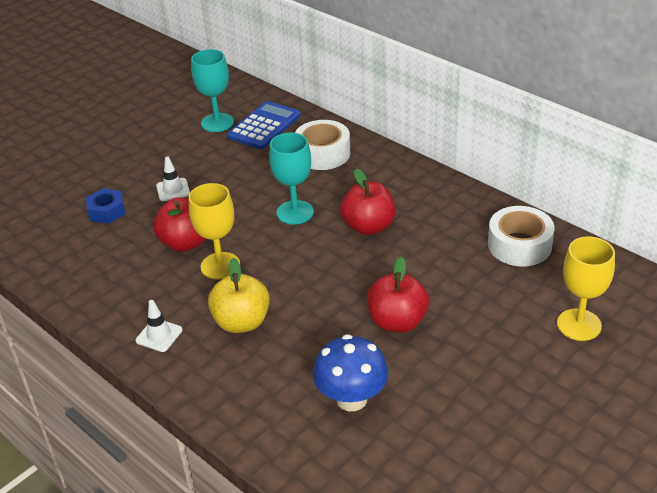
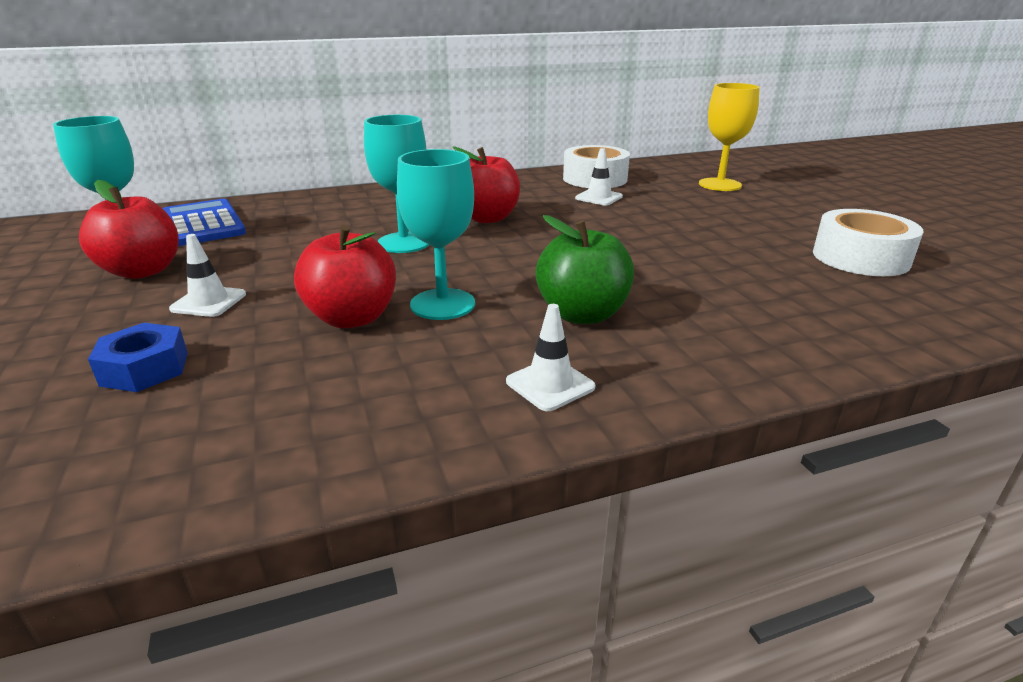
camera: 65 degrees left, 10 degrees down
(220, 266) = (442, 304): yellow goblet -> turquoise goblet
(241, 322) = (582, 314): yellow apple -> green apple
(322, 153) = (322, 210): white tape -> white tape (860, 258)
(351, 399) = (778, 282): blue mushroom -> none
(397, 322) = (660, 237): red apple -> red apple (142, 271)
(467, 263) = (598, 197): none -> white traffic cone

